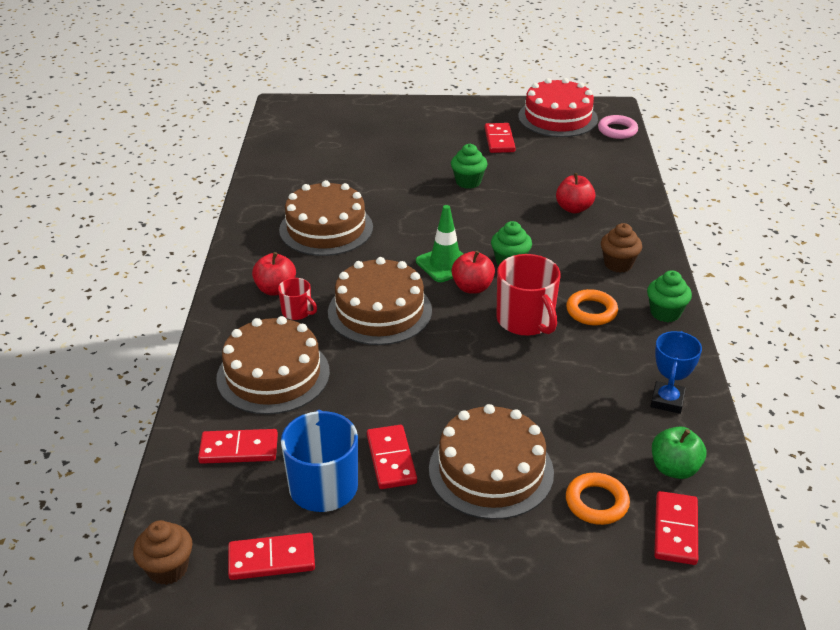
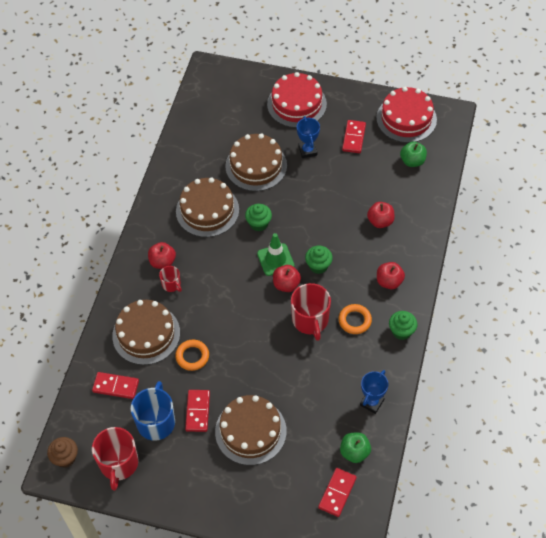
camera: 15 degrees right, 20 degrees up
(271, 559) = (118, 463): red domino -> red mug
(380, 311) = (222, 294): brown cake -> brown cake (256, 166)
(411, 121) = (296, 104): none -> red cake
(444, 158) = (307, 151): none -> blue trophy
(468, 182) = (316, 180): green cupcake -> green cupcake (258, 224)
(585, 151) = (412, 161): none -> green apple
(596, 502) = (301, 465): orange ring -> orange ring (192, 356)
(617, 130) = (445, 142): pink ring -> none
(618, 264) = (389, 281): brown cupcake -> red apple

